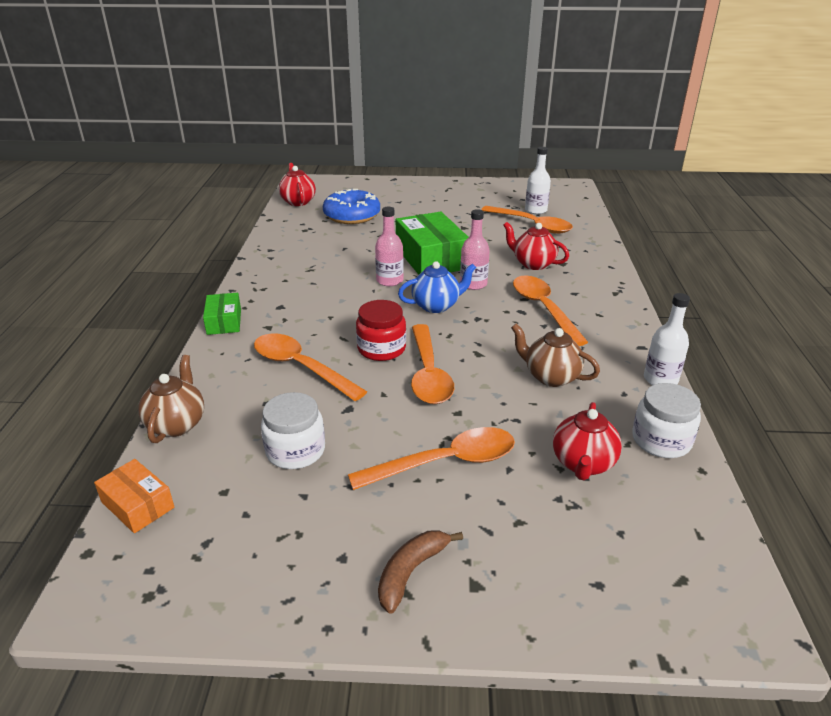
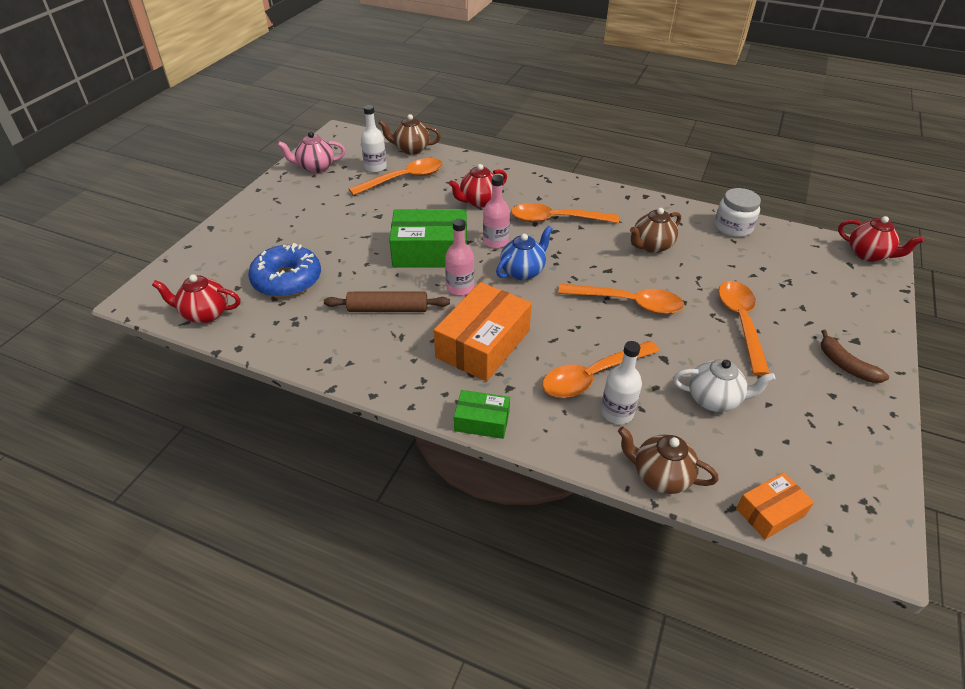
camera: 70 degrees left, 10 degrees up
(295, 451) = (714, 400): white jar -> white teapot
(319, 305) = (483, 344): none -> orange box
(341, 257) = (388, 309): none -> brown rolling pin
(381, 349) = (581, 320): red jar -> none
(436, 306) = (523, 271): blue teapot -> blue teapot turned 45 degrees clockwise
(507, 190) = (315, 168): none -> pink teapot
(583, 464) = (751, 264): red teapot -> red teapot (868, 255)
(585, 217) = (411, 149): none -> brown teapot
(660, 379) = (669, 204): white bottle -> white bottle (617, 412)

